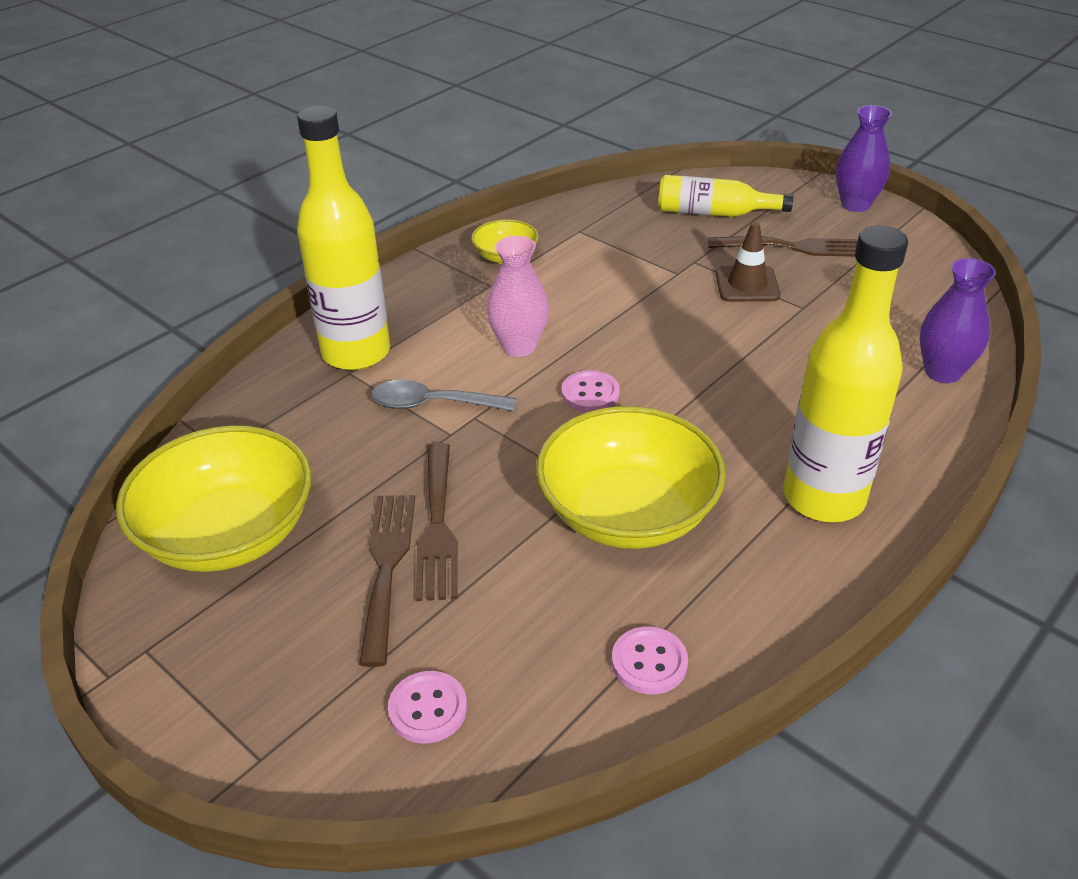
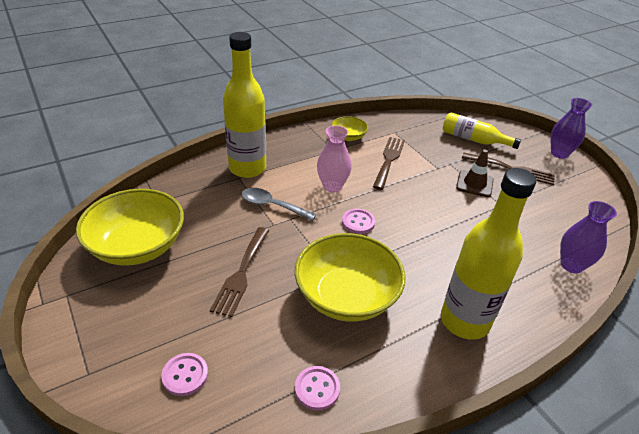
camera: 15 degrees right, 0 degrees up
(386, 567) = (204, 287): brown fork -> brown fork (389, 160)

